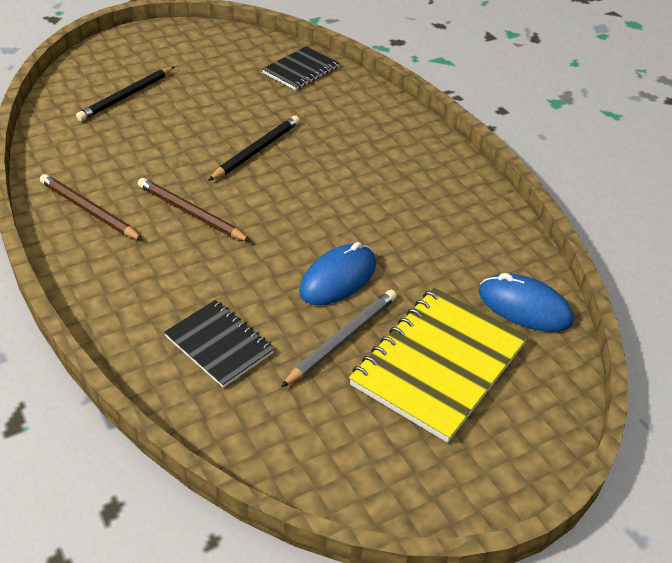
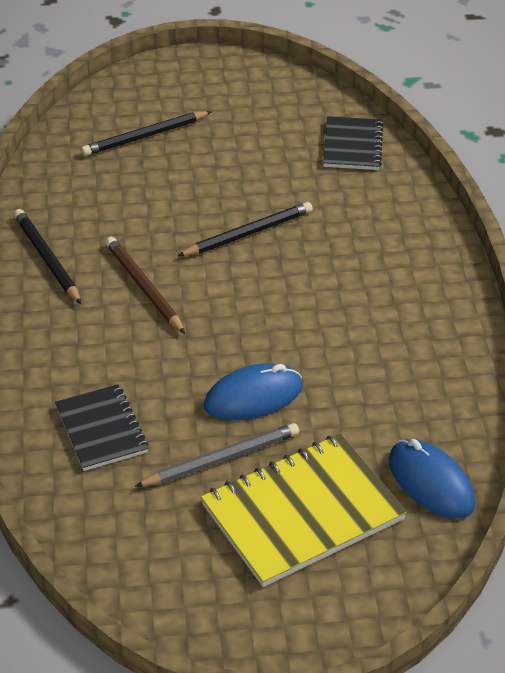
camera: 25 degrees right, 0 degrees up
(89, 210) = (47, 258): brown pencil -> black pencil
(301, 70) = (352, 145): black notebook -> black notebook turned 60 degrees counterclockwise

